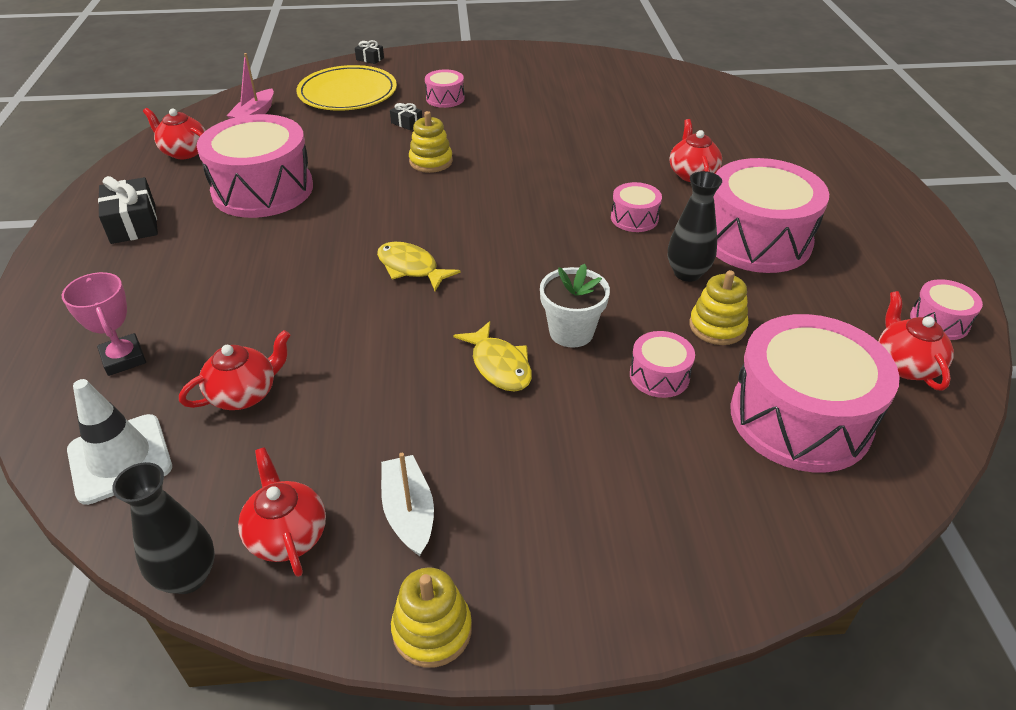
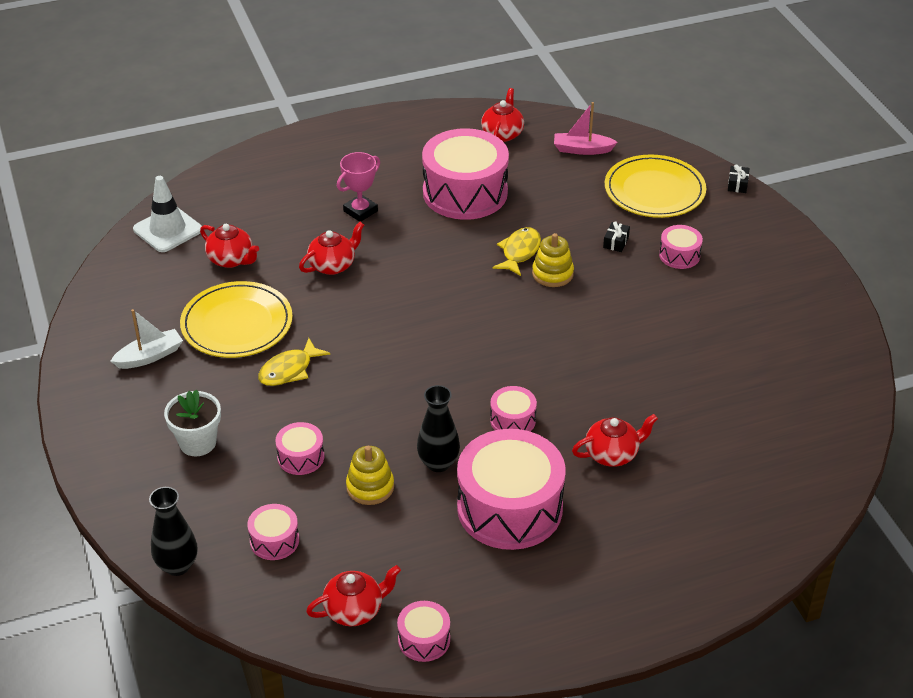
camera: 75 degrees right, 0 degrees up
(123, 358) = (250, 199): pink trophy -> pink trophy (360, 211)
(133, 223) = (393, 147): black gift -> none
(188, 577) = (92, 285): black vase -> black vase (177, 565)
(287, 535) = (125, 312): red teapot -> red teapot (333, 265)
(385, 404) = (237, 324): none -> yellow plate
(411, 268) = (389, 300): yellow fish -> yellow fish (519, 252)
(432, 630) = (72, 384): yellow stacking toy -> none
(571, 332) = (337, 402): white flower pot -> white flower pot (197, 443)
(800, 418) = (274, 540): pink drum -> pink drum, size x0.46

